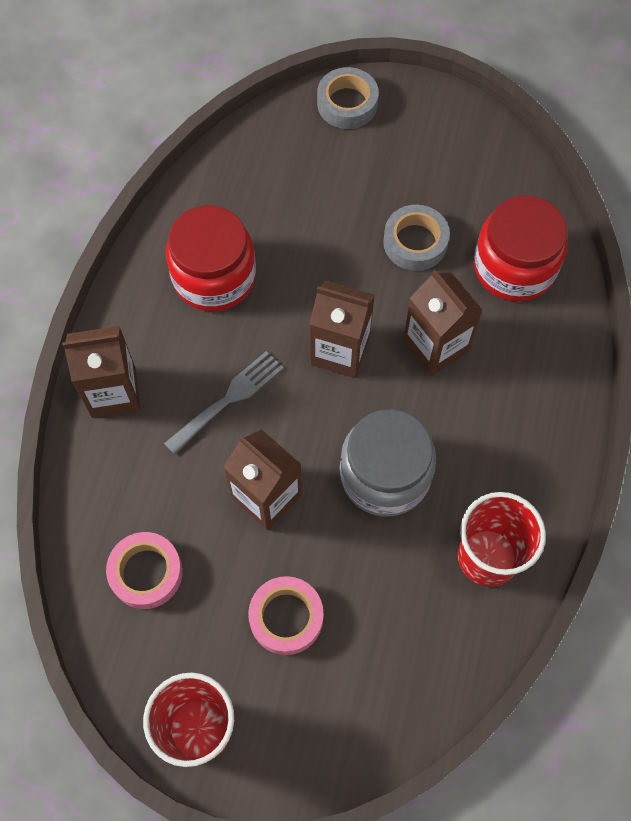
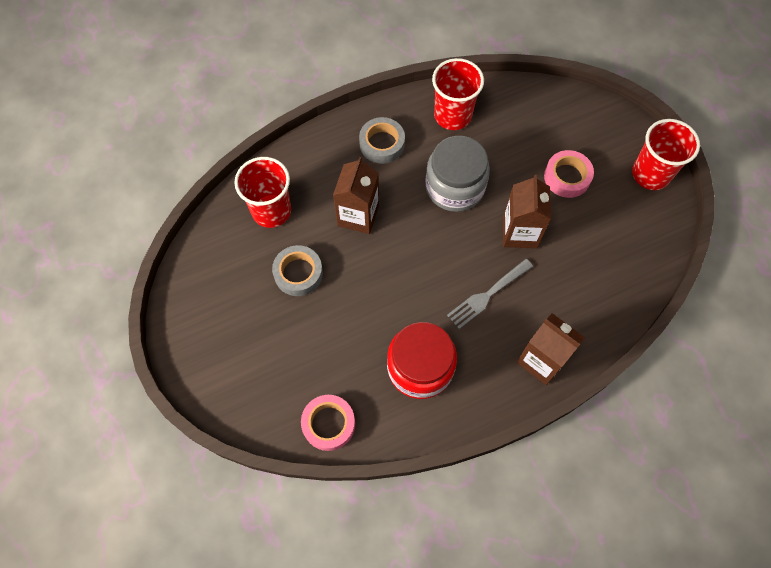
camera: 130 degrees left, 0 degrees up
(146, 573) = (612, 256): pink tape -> pink tape (328, 424)
(227, 400) = (488, 294): grey fork -> grey fork turned 45 degrees counterclockwise
(340, 351) = (405, 260): brown carton -> none
(347, 103) = (222, 392): grey tape -> grey tape (382, 144)
(514, 267) = (271, 211): red jar -> red cup

